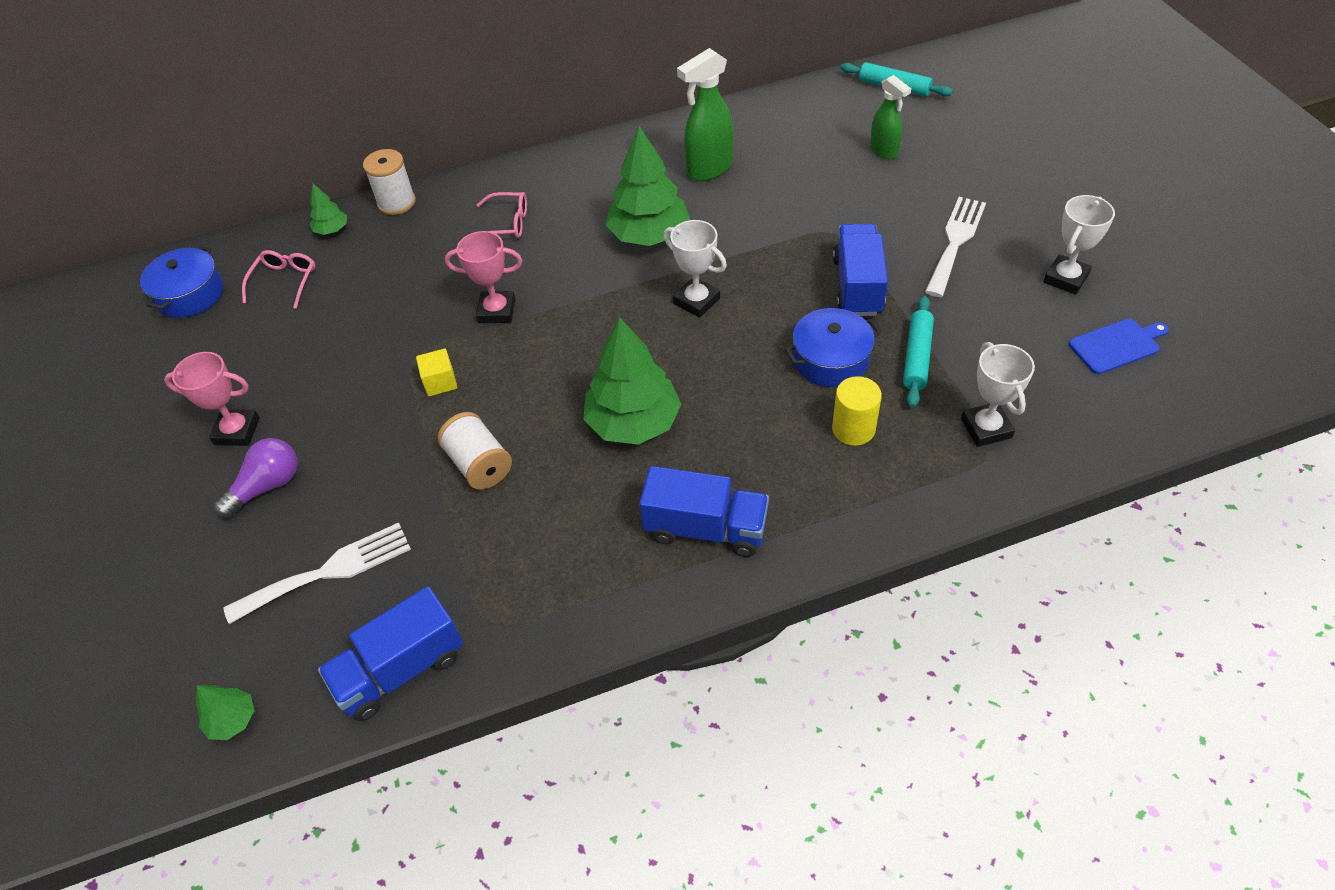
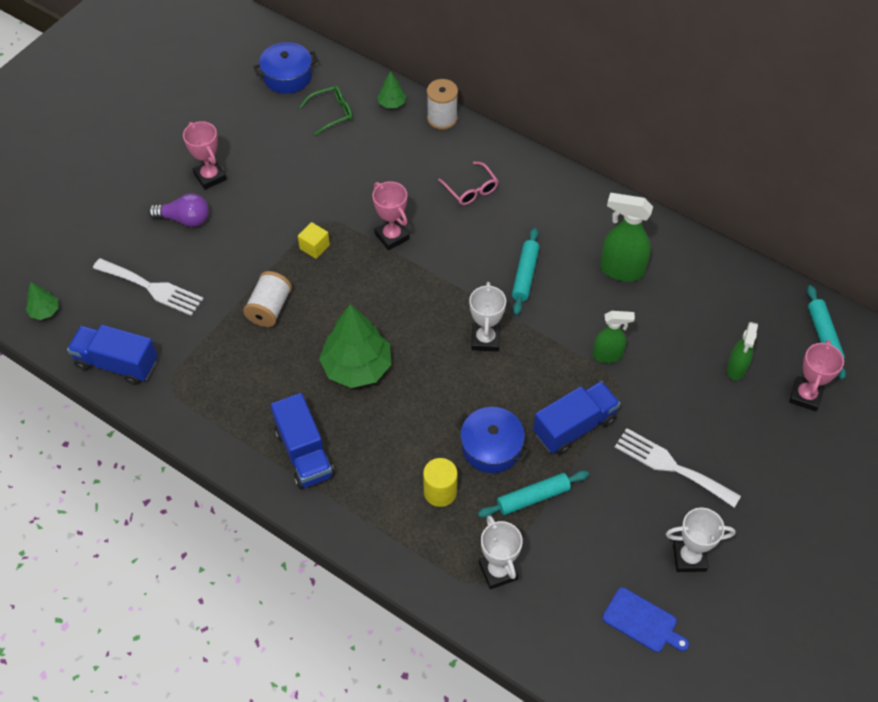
camera: 50 degrees right, 5 degrees up
(285, 281) = (332, 113): pink glasses -> green glasses
(649, 235) = (525, 275): green tree -> turquoise rolling pin
(796, 224) = (607, 355): none -> green spray bottle
(947, 126) = (805, 396): none -> pink trophy
(955, 242) = (671, 466): white fork -> white fork turned 135 degrees counterclockwise
(986, 428) = (498, 571): white trophy -> white trophy turned 60 degrees counterclockwise

